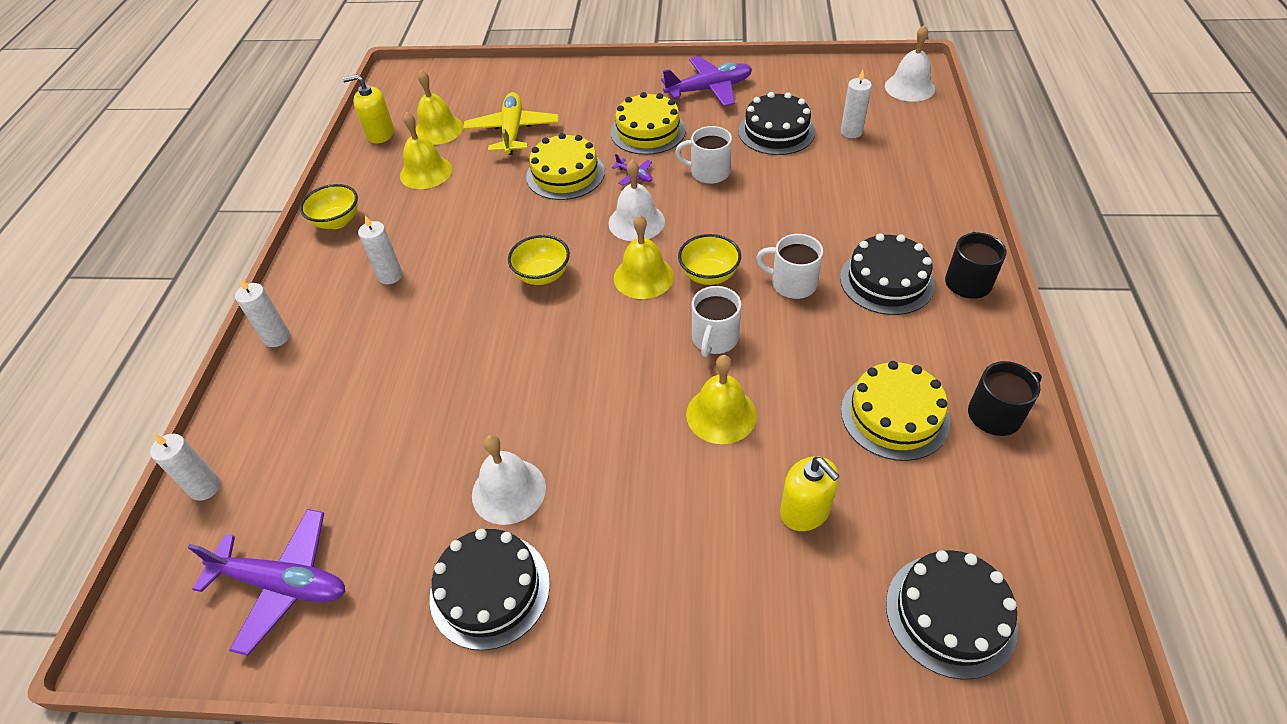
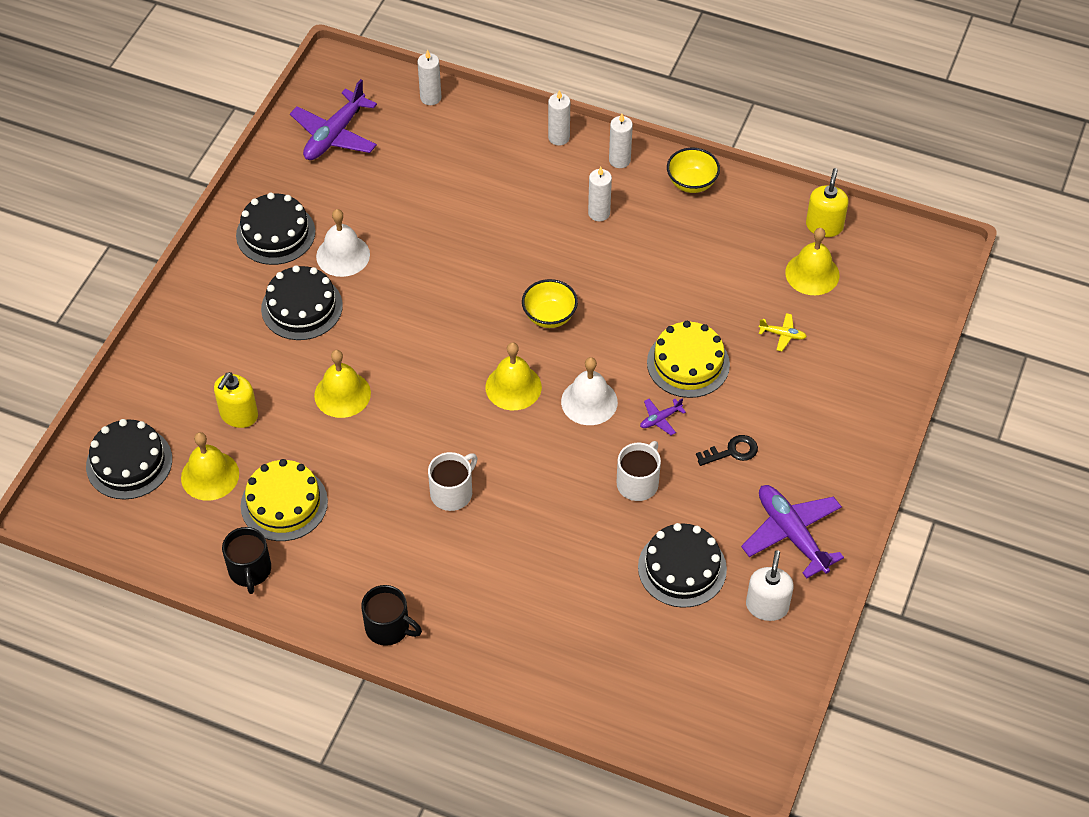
camera: 105 degrees right, 5 degrees up
(426, 172) = (740, 254): yellow bell -> yellow bell (210, 475)
(512, 131) = (782, 335): yellow plane -> yellow plane, size x0.45
(648, 131) = (732, 451): yellow cake -> black key
(709, 89) = (791, 534): purple plane -> purple plane turned 150 degrees clockwise
(709, 275) = (492, 435): yellow bowl -> none
(714, 339) = (418, 414): white mug -> none
(780, 87) = (767, 606): none -> white soap dispenser
(805, 511) = (239, 415): yellow soap dispenser -> yellow soap dispenser turned 45 degrees counterclockwise
(851, 132) = (650, 638): white candle -> white candle (619, 160)
(886, 281) = (421, 565): black cake -> black cake (302, 307)
(909, 87) = (712, 740): white bell -> none

